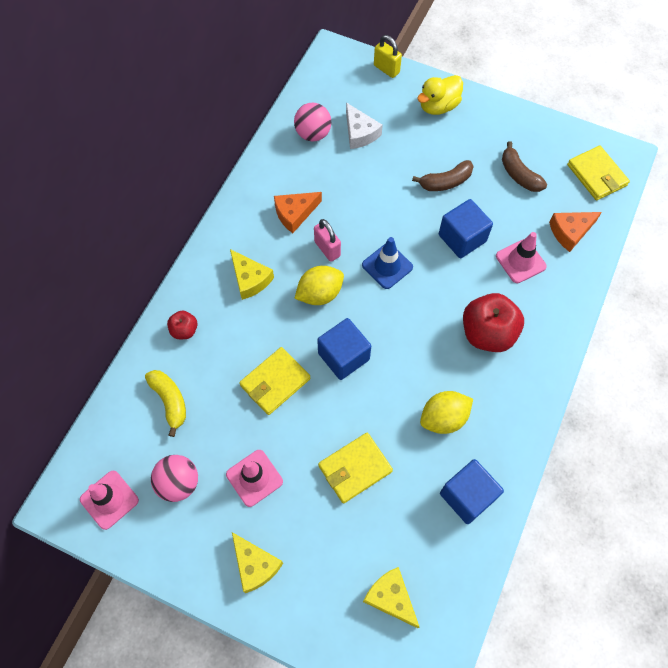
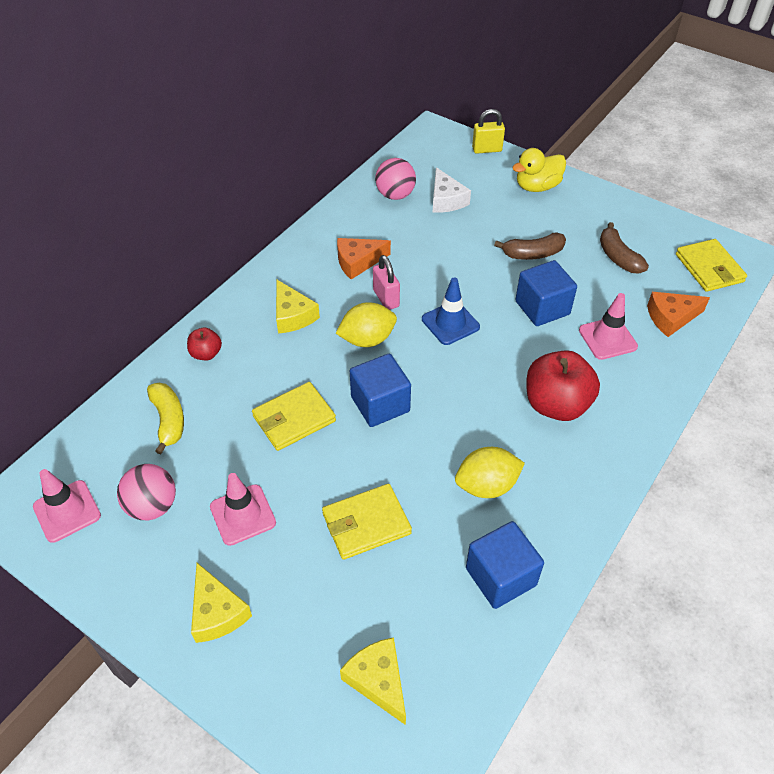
camera: 10 degrees right, 15 degrees down
(386, 69) = (487, 149): yellow padlock -> yellow padlock turned 60 degrees counterclockwise

